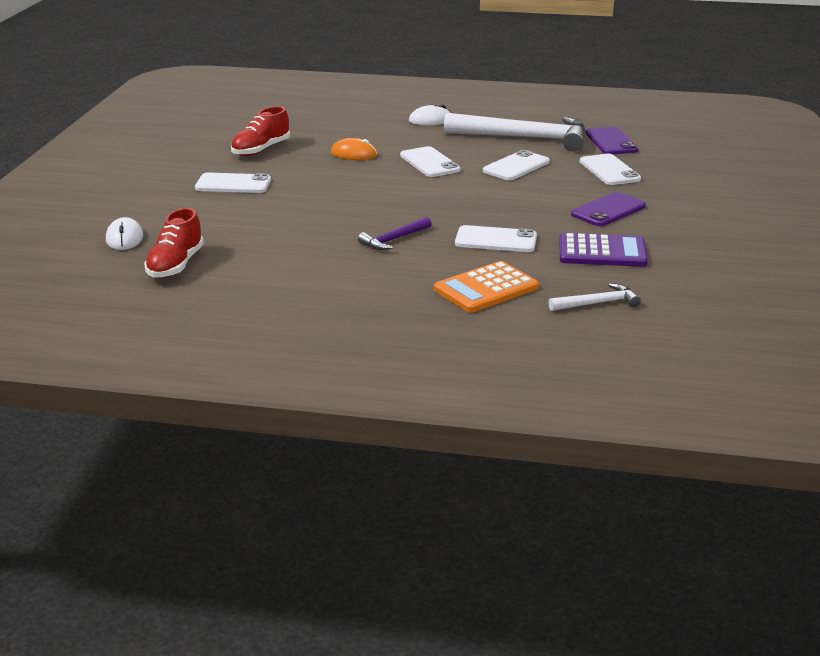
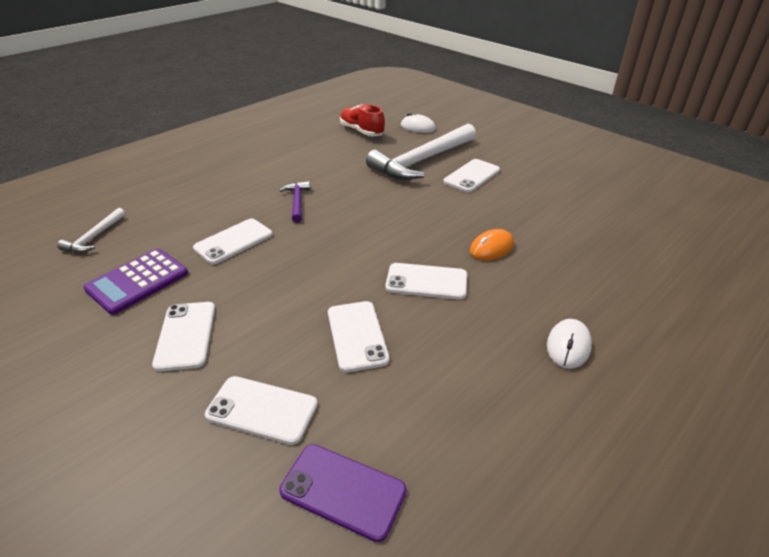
camera: 125 degrees right, 10 degrees up
(261, 150) = (543, 207): red shoe -> none
(486, 288) = (183, 206): orange calculator -> none
(525, 138) = (437, 398): white hammer -> white hammer (421, 161)
(608, 210) = (186, 335): purple phone -> white phone

